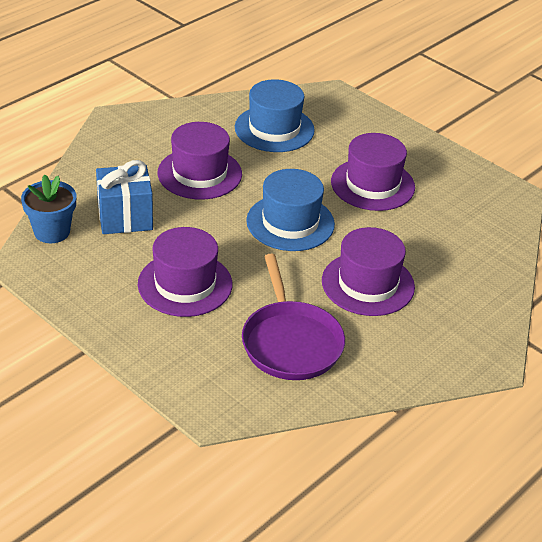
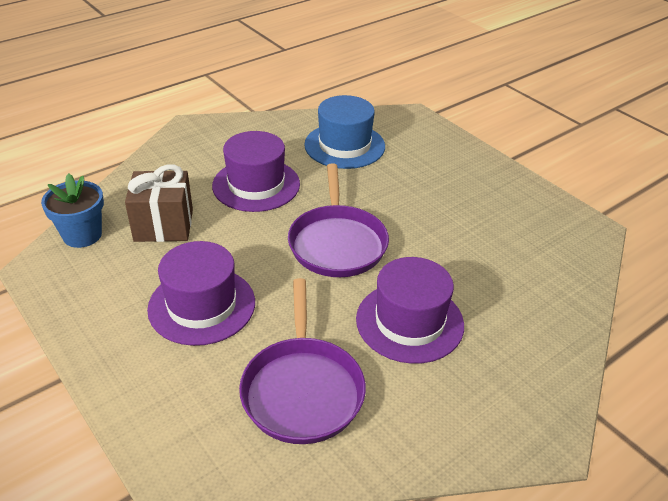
camera: 10 degrees right, 0 degrees up
(125, 217) = (163, 225): blue gift -> brown gift
(290, 222) = (337, 243): blue hat -> purple pan
(372, 184) = (435, 208): purple hat -> none

